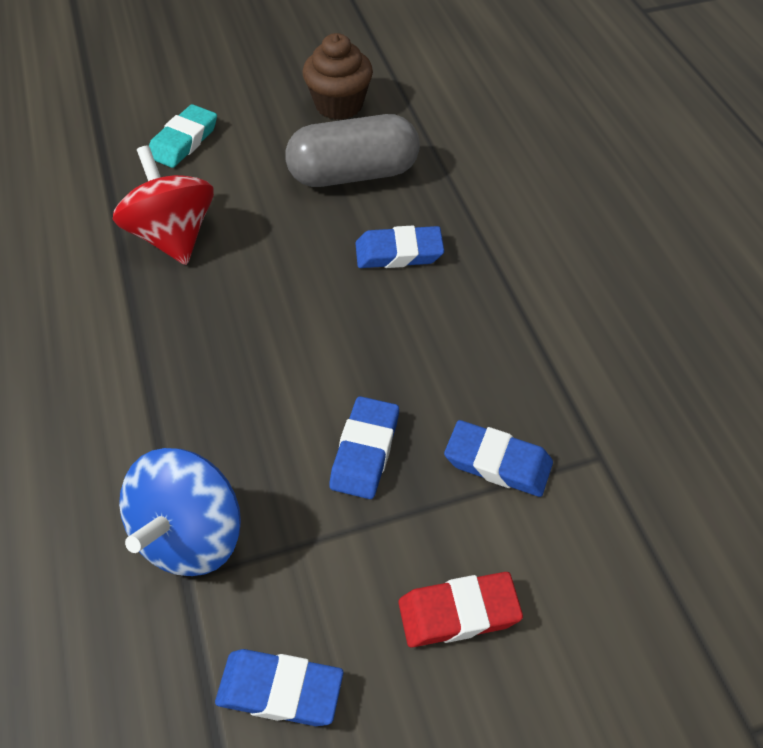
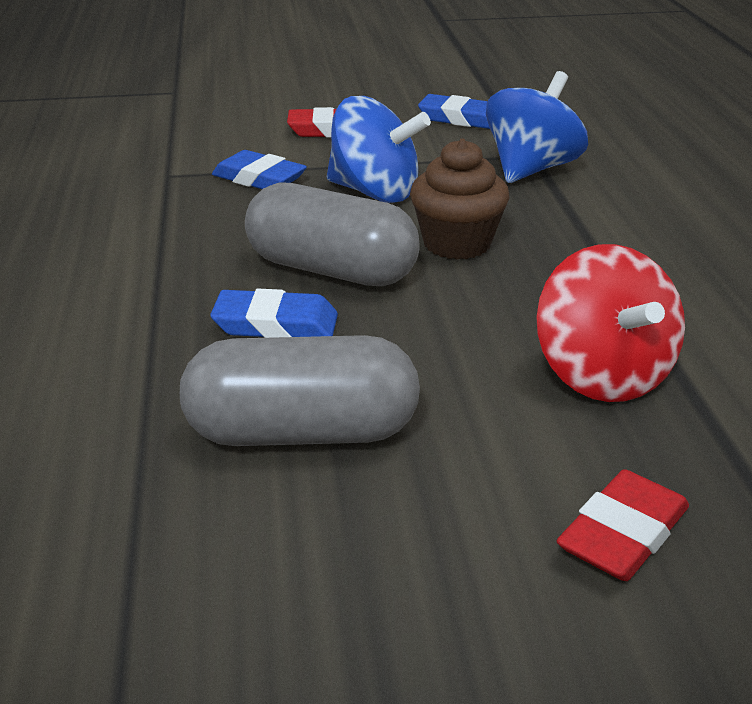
camera: 170 degrees left, 20 degrees down
(183, 141) = (623, 534): turquoise eraser -> red eraser
(339, 105) = (283, 581): brown cupcake -> brown cupcake (457, 243)
(365, 451) = (375, 192): blue eraser -> blue spinning top
(376, 317) = (331, 270): none -> grey capsule

